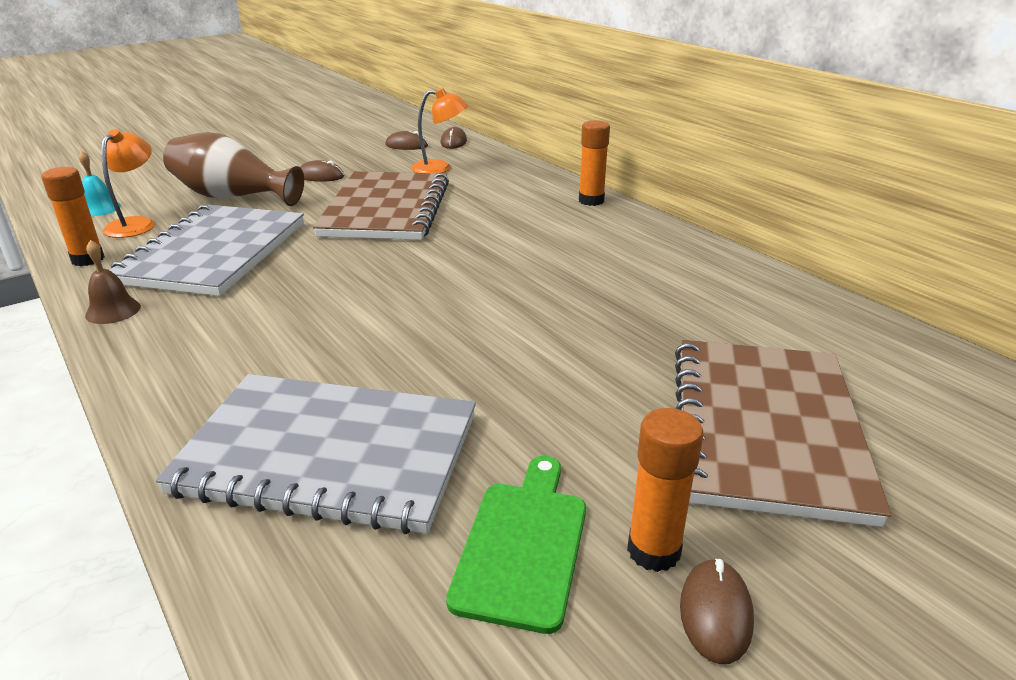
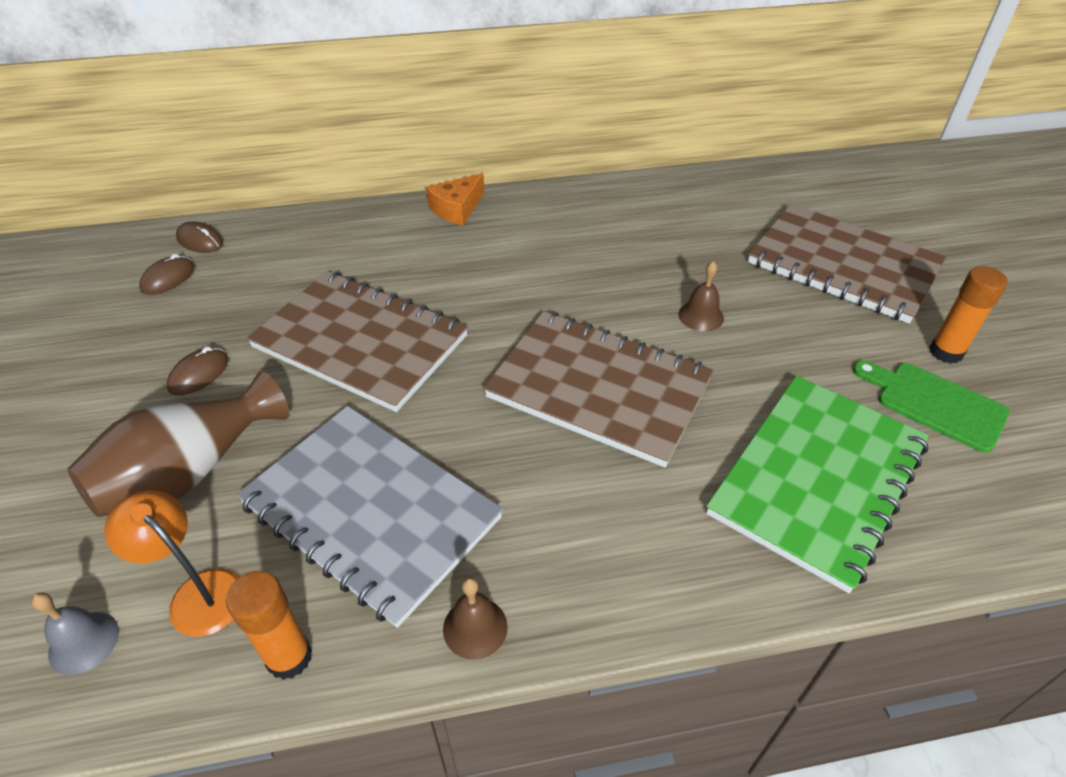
camera: 65 degrees left, 15 degrees up
(99, 208) = (83, 642): turquoise bell -> grey bell
(329, 454) = (817, 479): grey notebook -> green notebook
(394, 307) = (598, 389): none -> brown notebook
(440, 168) = (276, 273): orange lamp -> none
(550, 341) = (701, 316): none -> brown bell
(591, 201) = (457, 209): orange glue stick -> orange cheese
(715, 613) = (995, 349): brown mouse -> none

